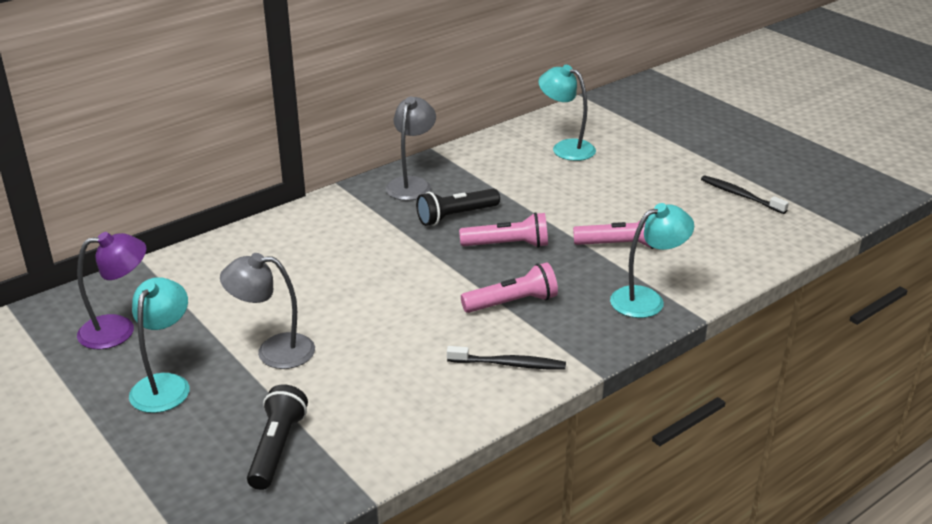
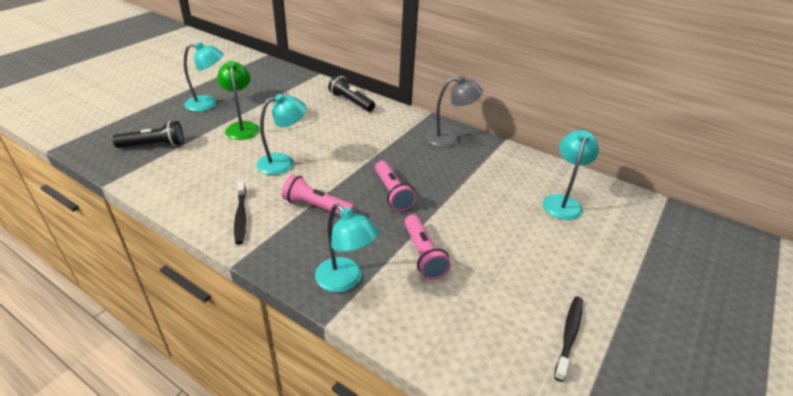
camera: 70 degrees right, 5 degrees up
(119, 330) = (253, 83): purple lamp -> none
(273, 351) = (242, 127): grey lamp -> green lamp
(399, 319) = (283, 162): none -> turquoise lamp
(456, 216) = (419, 164): black flashlight -> black flashlight (351, 102)
(512, 303) = (316, 207): pink flashlight -> pink flashlight turned 150 degrees clockwise

